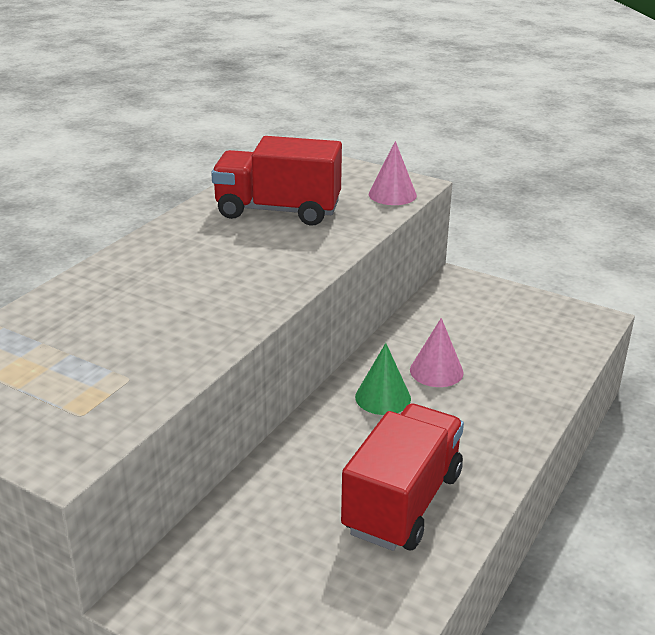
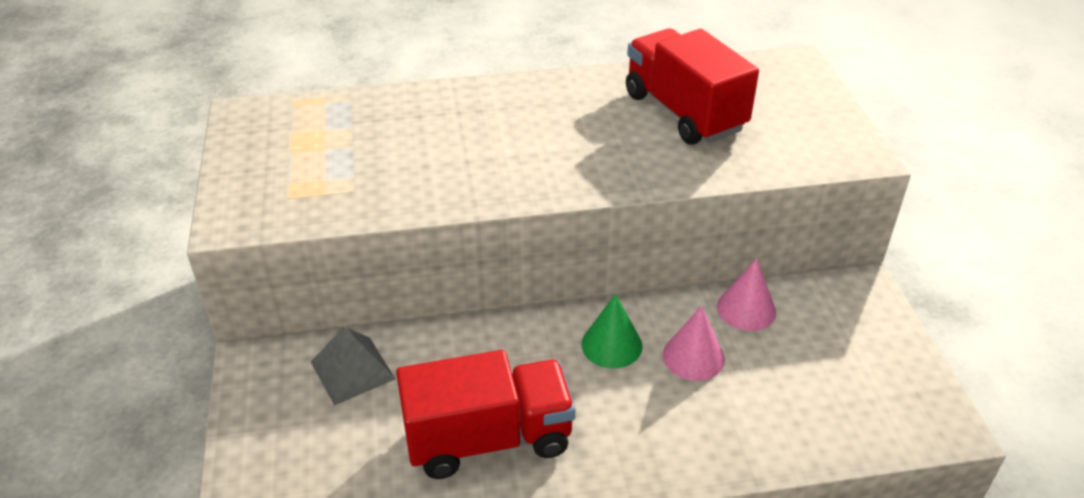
camera: 50 degrees right, 10 degrees up
(240, 540) = (352, 370): none -> grey pyramid
(392, 194) = (817, 154): pink cone -> pink cone (746, 309)

